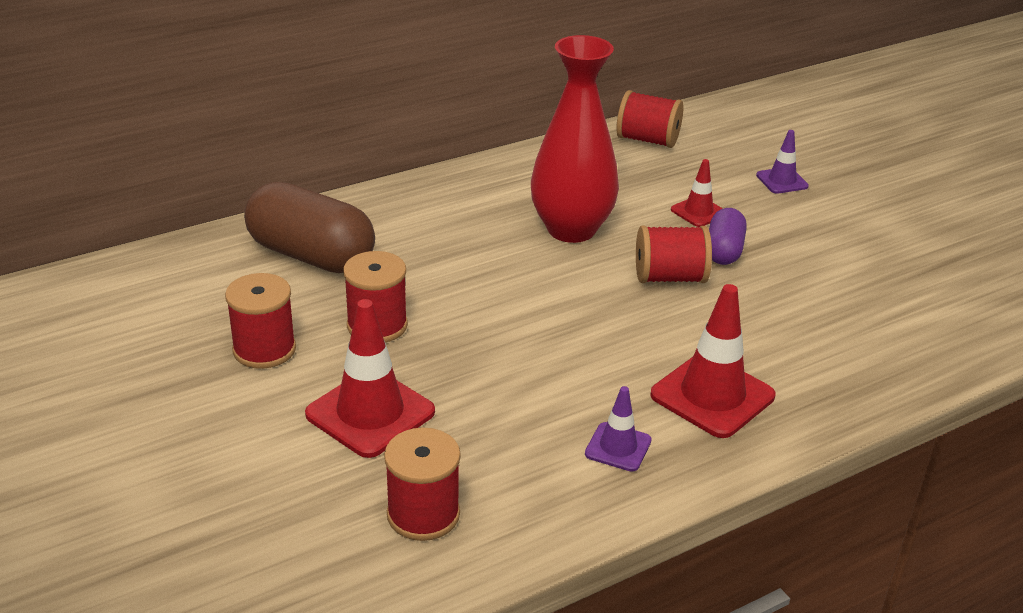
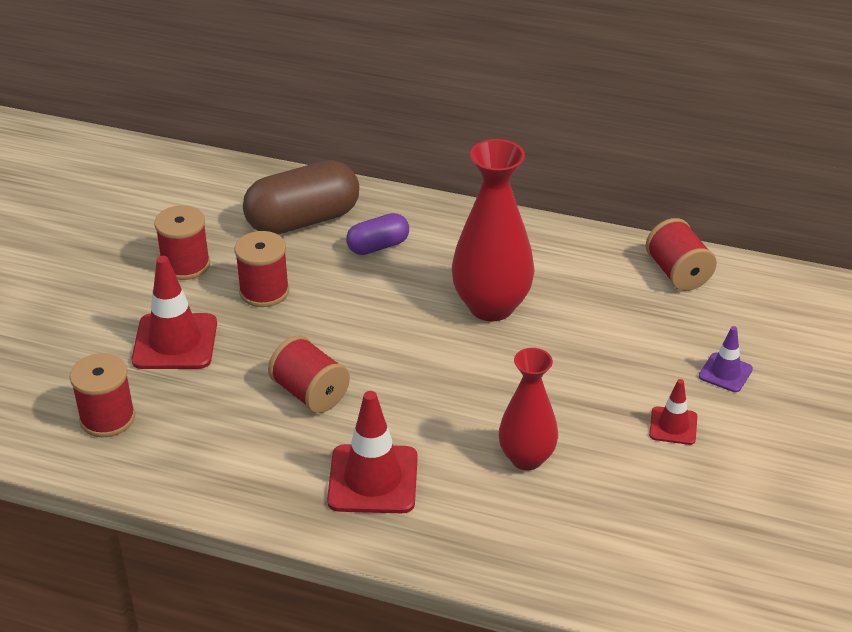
camera: 50 degrees right, 5 degrees up
(311, 256) = (303, 220): brown capsule -> brown capsule turned 75 degrees clockwise
(618, 447) = (262, 464): purple traffic cone -> none
(669, 278) = (494, 385): red spool -> red spool (310, 393)
(698, 212) = (608, 353): red traffic cone -> red traffic cone (673, 426)
(724, 251) = (570, 393): purple capsule -> purple capsule (378, 246)
(775, 308) = (526, 458): none -> red vase

